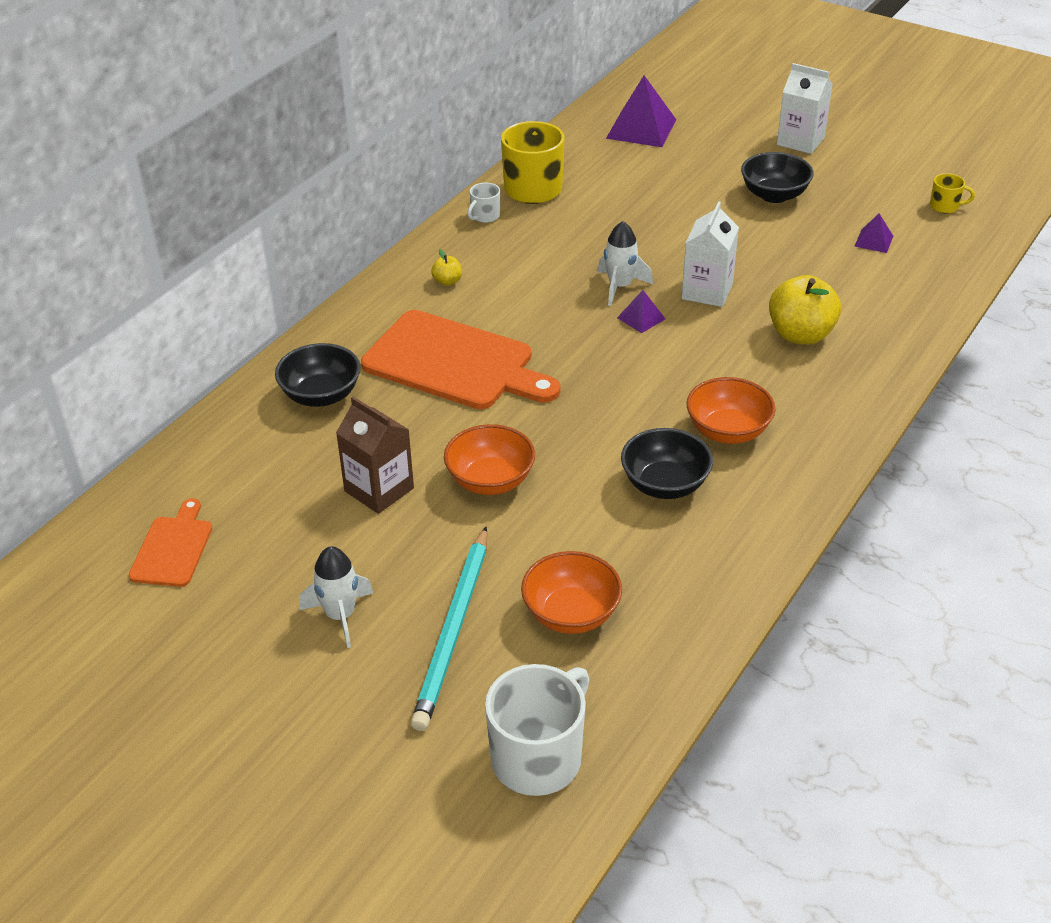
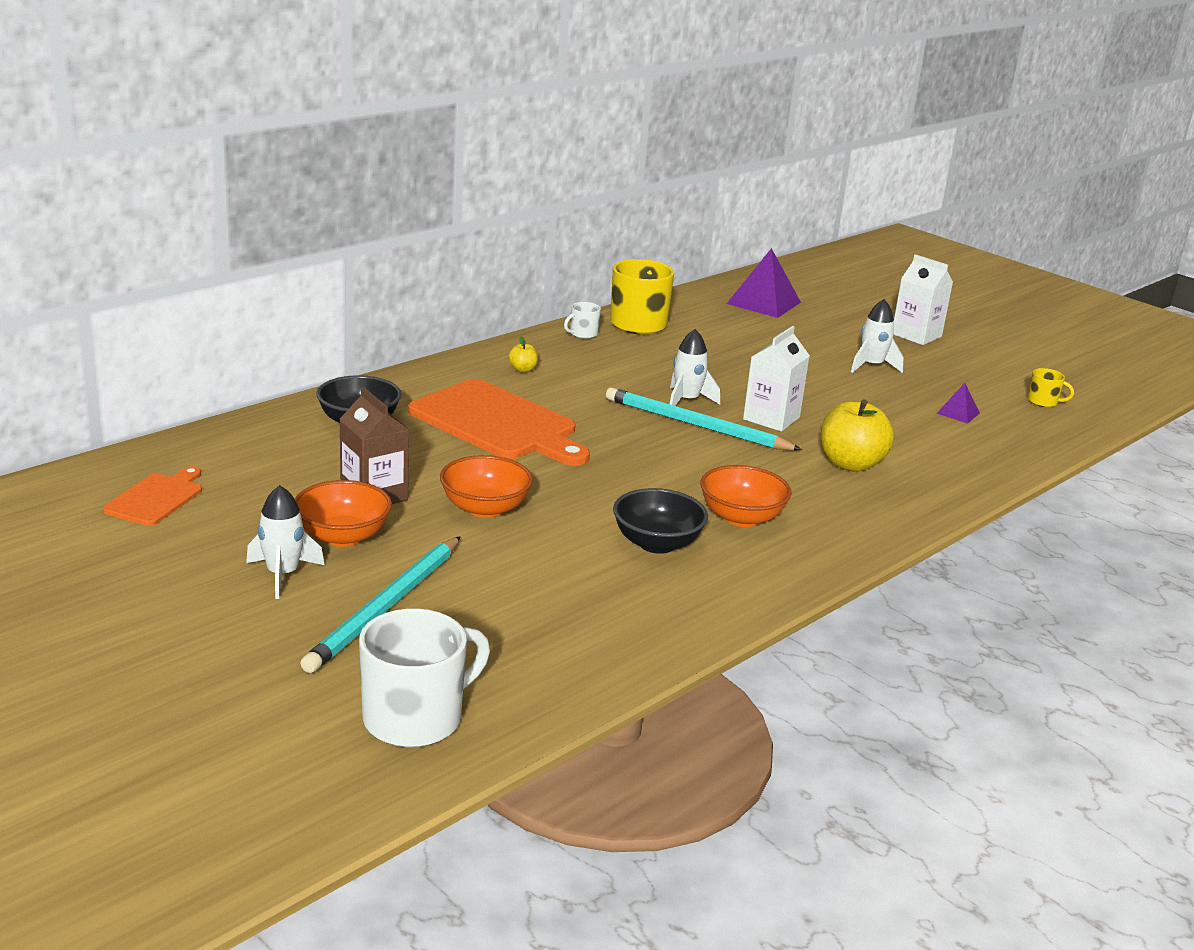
camera: 10 degrees right, 15 degrees down
(571, 614) = (510, 618): orange bowl -> orange bowl (343, 537)
(641, 318) = (696, 425): purple pyramid -> turquoise pencil
(774, 195) = (872, 366): black bowl -> white rocket

